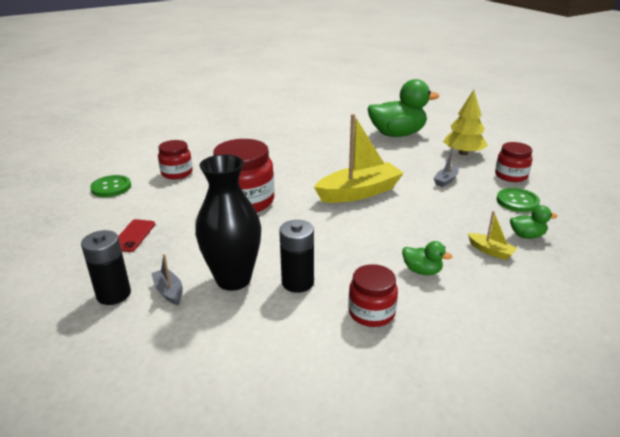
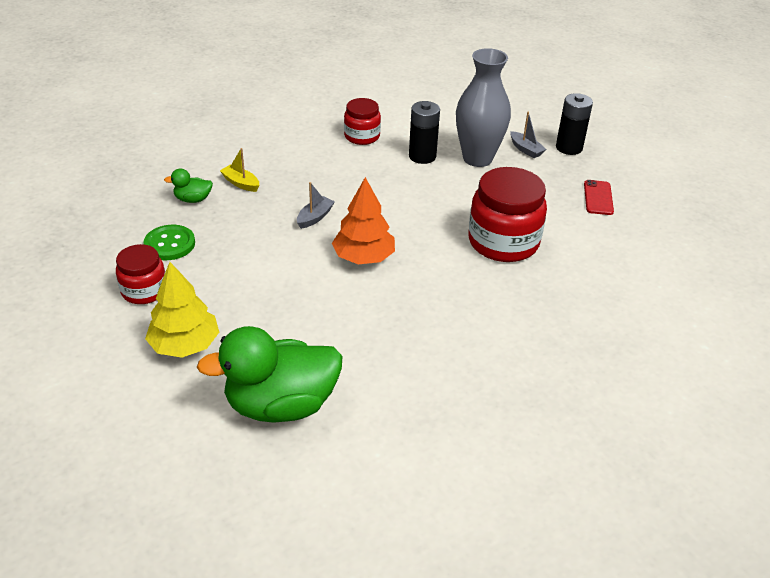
camera: 175 degrees right, 10 degrees up
(111, 187) = (686, 264): green button -> none
(177, 173) = (621, 292): red jar -> none
(233, 279) = (477, 158): black vase -> grey vase
(359, 192) = (363, 257): yellow boat -> orange tree
(422, 271) = (313, 165): green duck -> none
(446, 180) = (242, 280): grey boat -> grey boat (315, 217)

